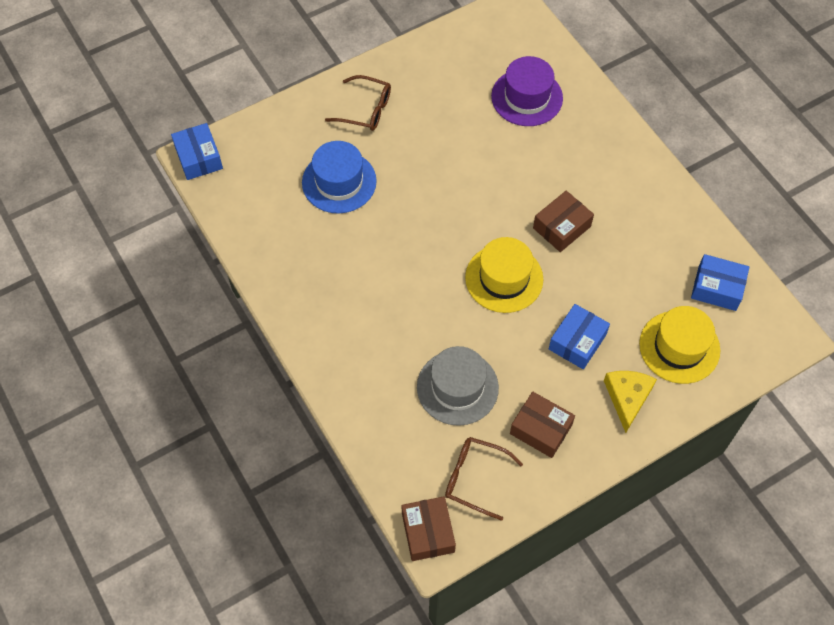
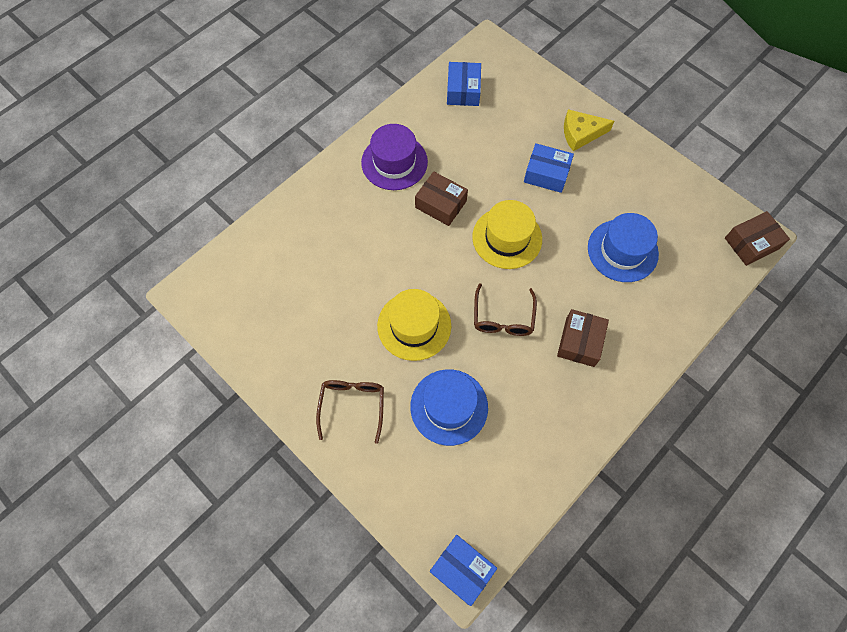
camera: 105 degrees left, 5 degrees up
(198, 158) = (462, 570): blue box -> blue box turned 75 degrees clockwise
(457, 387) = (622, 250): grey hat -> blue hat
(475, 478) = (693, 221): brown glasses -> brown glasses (503, 318)
(527, 97) = (302, 259): purple hat -> purple hat (394, 162)
(540, 429) = (632, 185): brown box -> brown box (580, 342)
(679, 347) = (524, 107): yellow hat -> yellow hat (414, 325)

